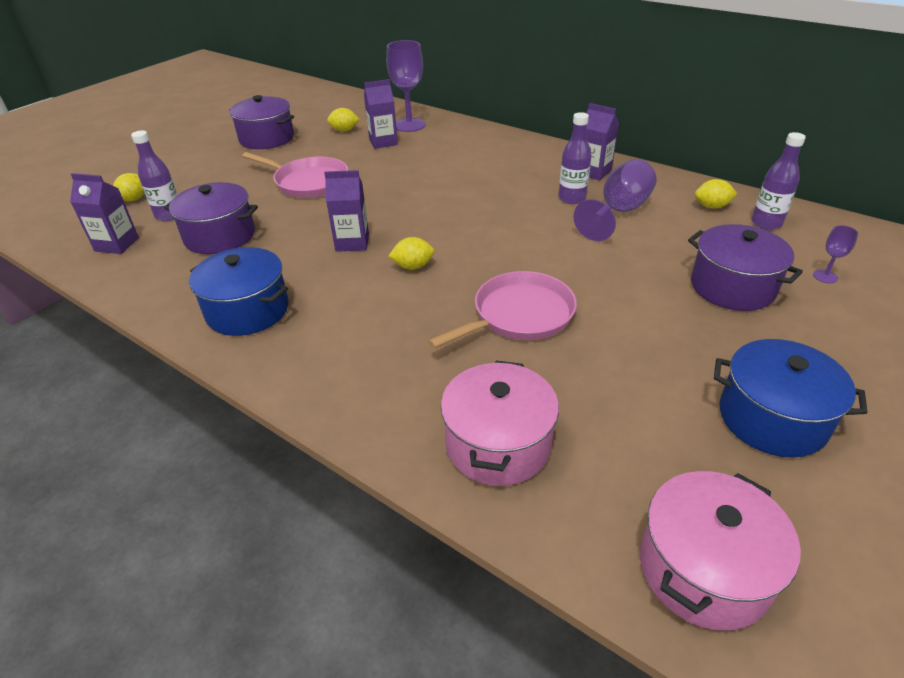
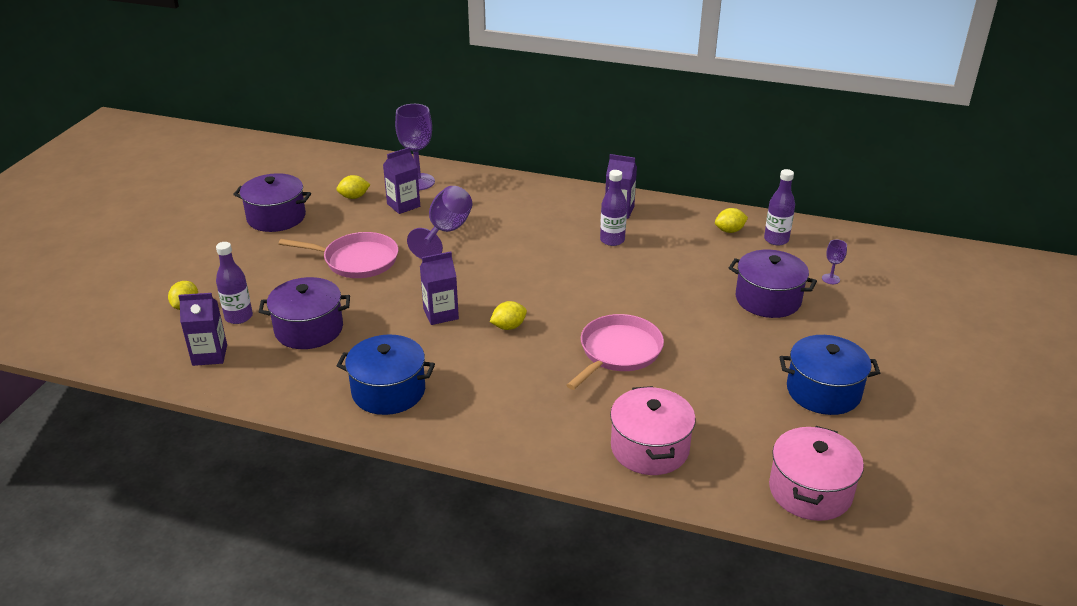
camera: 20 degrees left, 5 degrees down
(619, 212) = (657, 247): purple goblet -> purple goblet (446, 232)

